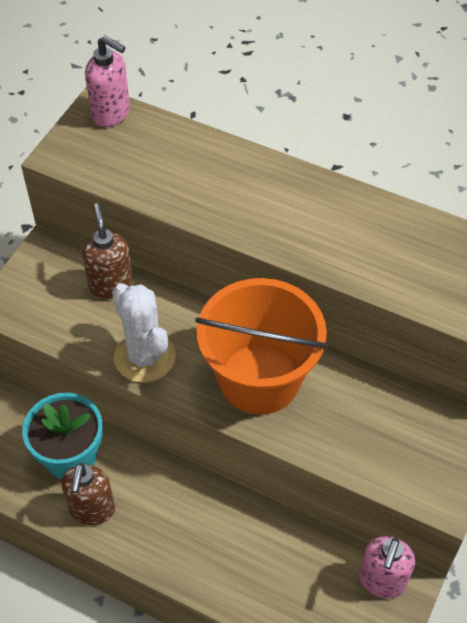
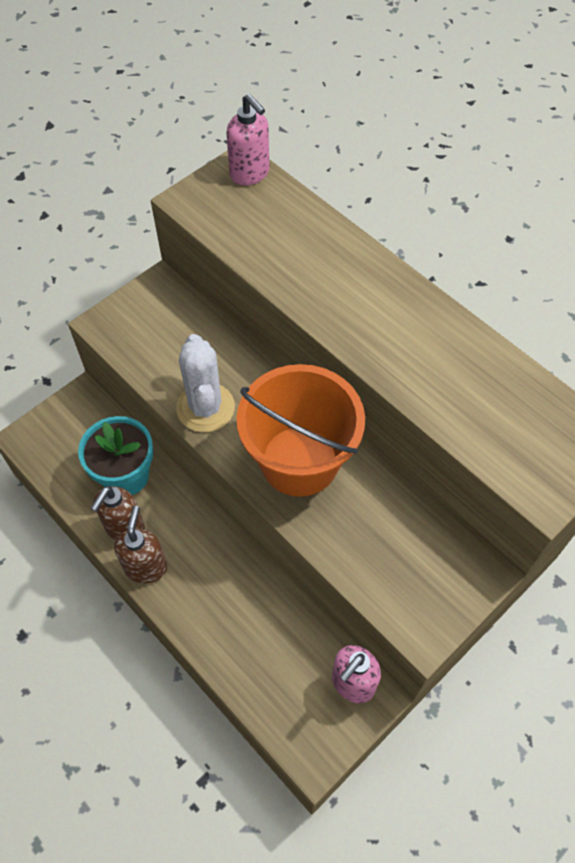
camera: 20 degrees right, 5 degrees up
(111, 285) = (203, 333): brown soap dispenser -> brown soap dispenser (146, 567)

